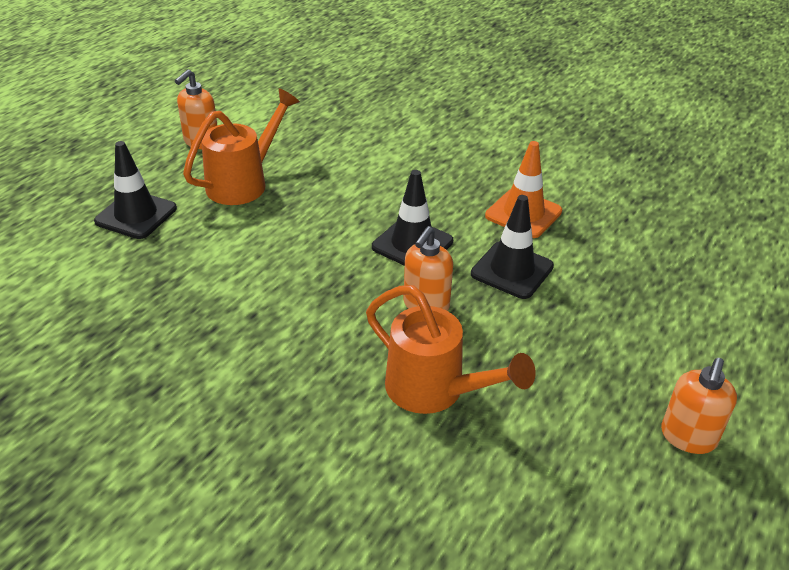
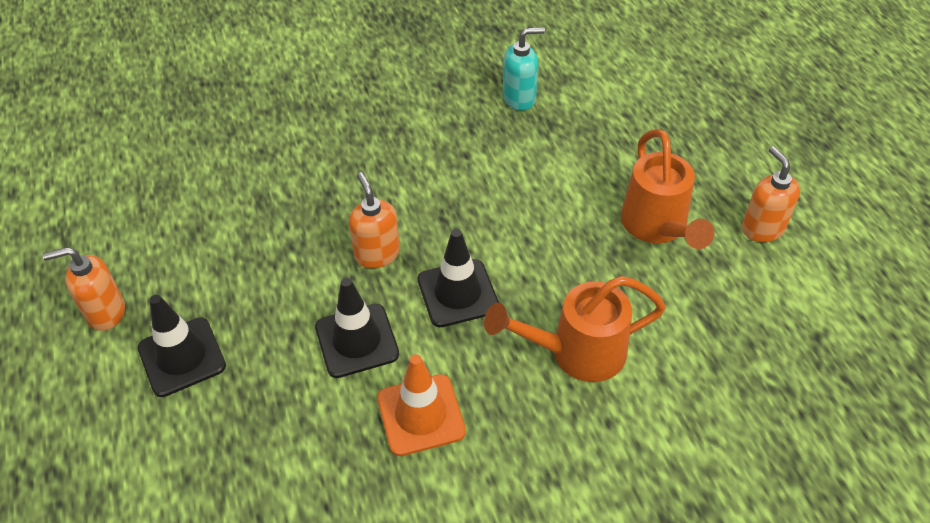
camera: 130 degrees right, 10 degrees up
(134, 319) = (519, 98): none -> turquoise soap dispenser
(136, 215) = (657, 141): black traffic cone -> black traffic cone (182, 357)
(434, 390) = (296, 207): orange watering can -> orange watering can (577, 352)
(688, 437) = (105, 313): orange soap dispenser -> orange soap dispenser turned 75 degrees counterclockwise

